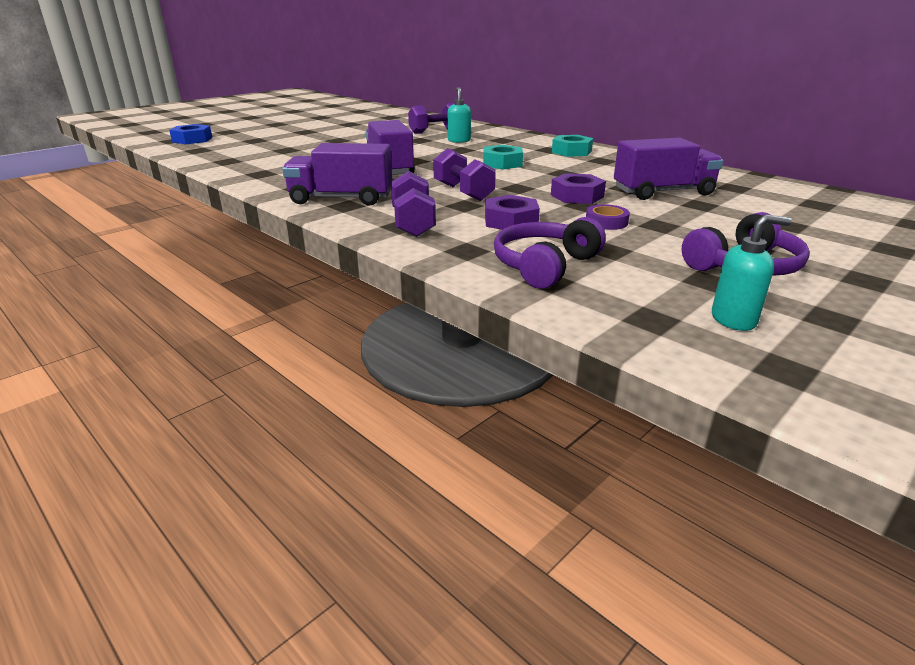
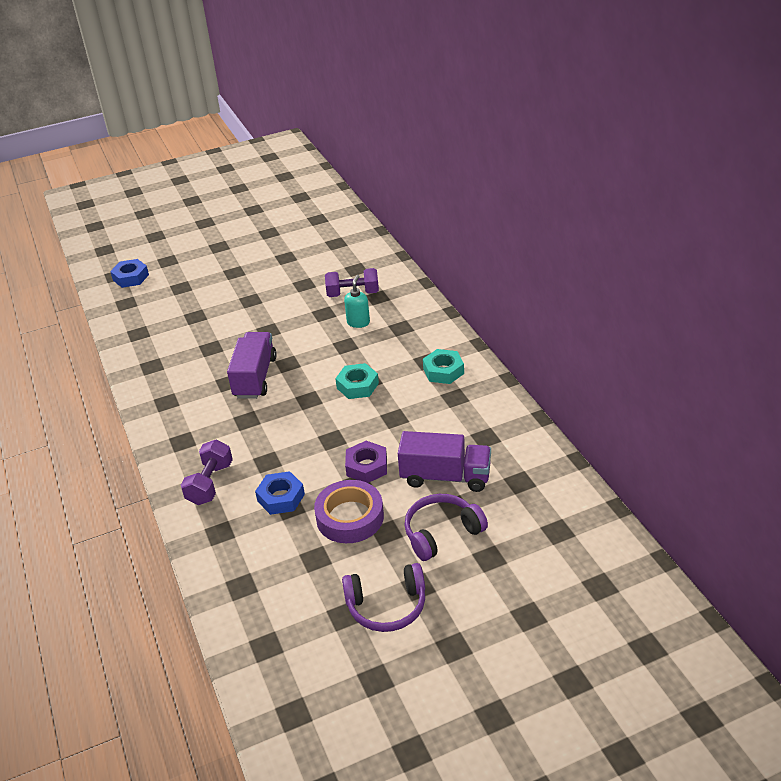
camera: 25 degrees right, 10 degrees up
(341, 199) = (185, 429): purple truck -> none
(463, 192) = (282, 439): purple dumbbell -> none
(511, 221) = (281, 497): purple nut -> blue nut
(544, 265) = (254, 567): purple headphones -> purple headphones (441, 532)
(606, 222) = (350, 517): purple tape -> purple tape, size x1.97
(734, 320) = (313, 662): turquoise soap dispenser -> none

